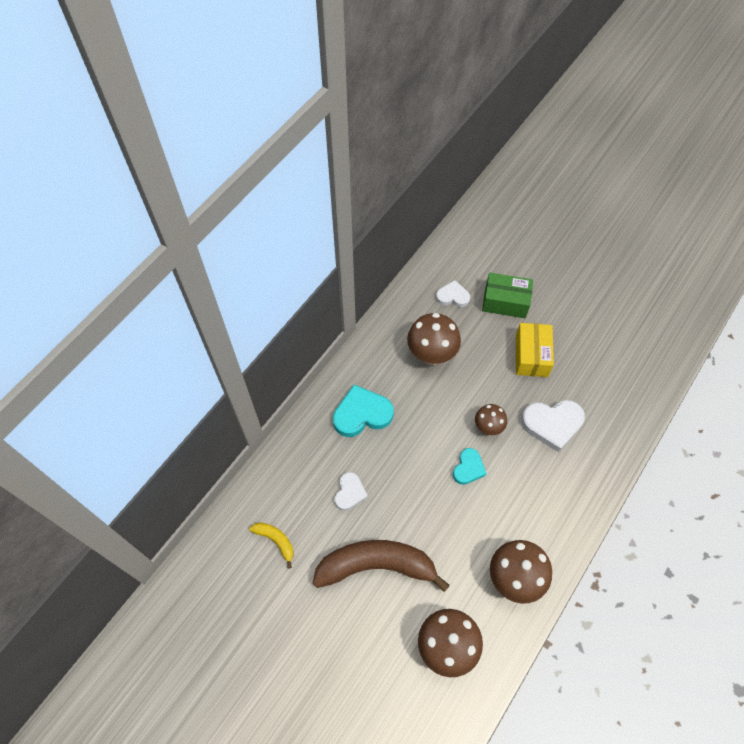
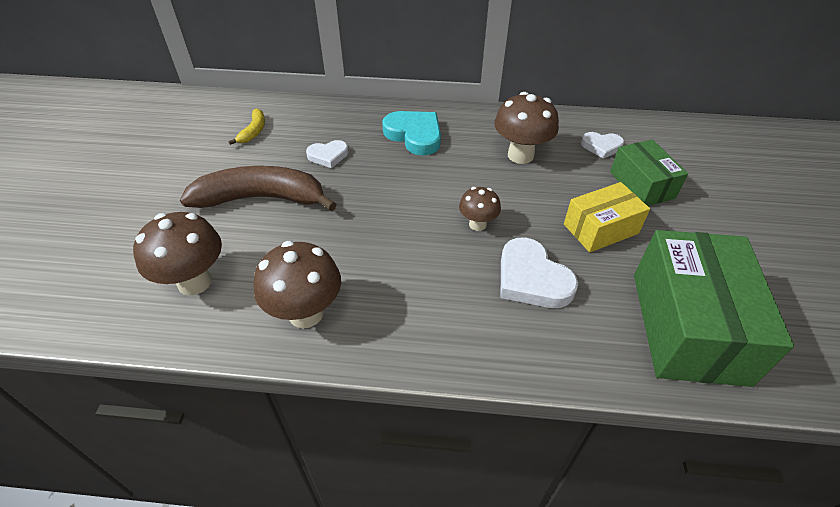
camera: 60 degrees right, 15 degrees down
(377, 566) = (262, 199): brown banana -> brown banana turned 60 degrees counterclockwise
(453, 296) = (601, 146): white heart -> white heart turned 120 degrees clockwise
(468, 468) = (416, 226): turquoise heart -> none
(625, 366) = (688, 326): none -> green box

